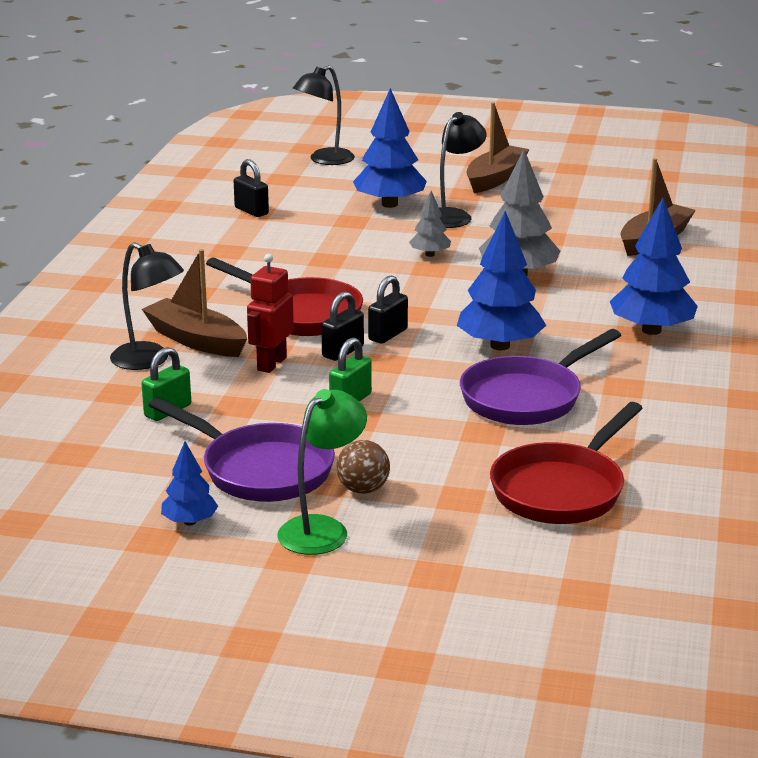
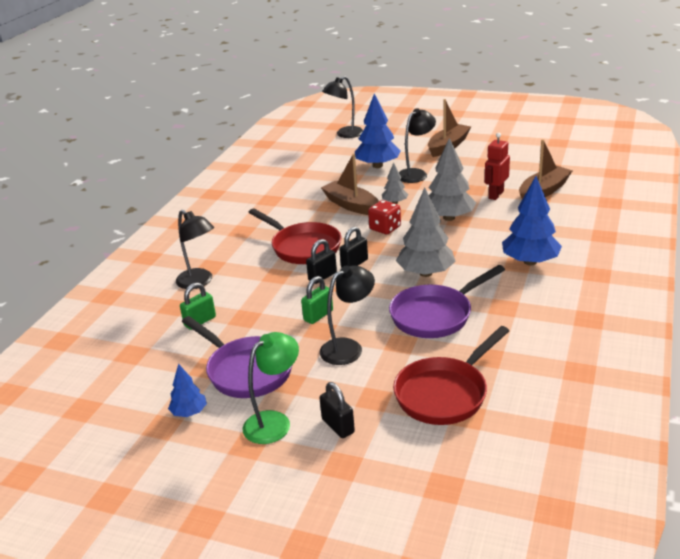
camera: 10 degrees right, 5 degrees up
(196, 340) = (232, 267): brown boat -> brown boat (351, 205)
(251, 211) = (291, 171): black padlock -> black padlock (338, 426)
(271, 364) = (275, 285): red robot -> red robot (495, 195)
(363, 489) = (309, 389): brown ball -> none
(407, 439) = (348, 348): none -> black lamp
(423, 288) = (385, 228): none -> red dice
(500, 346) = (425, 273): blue tree -> grey tree

